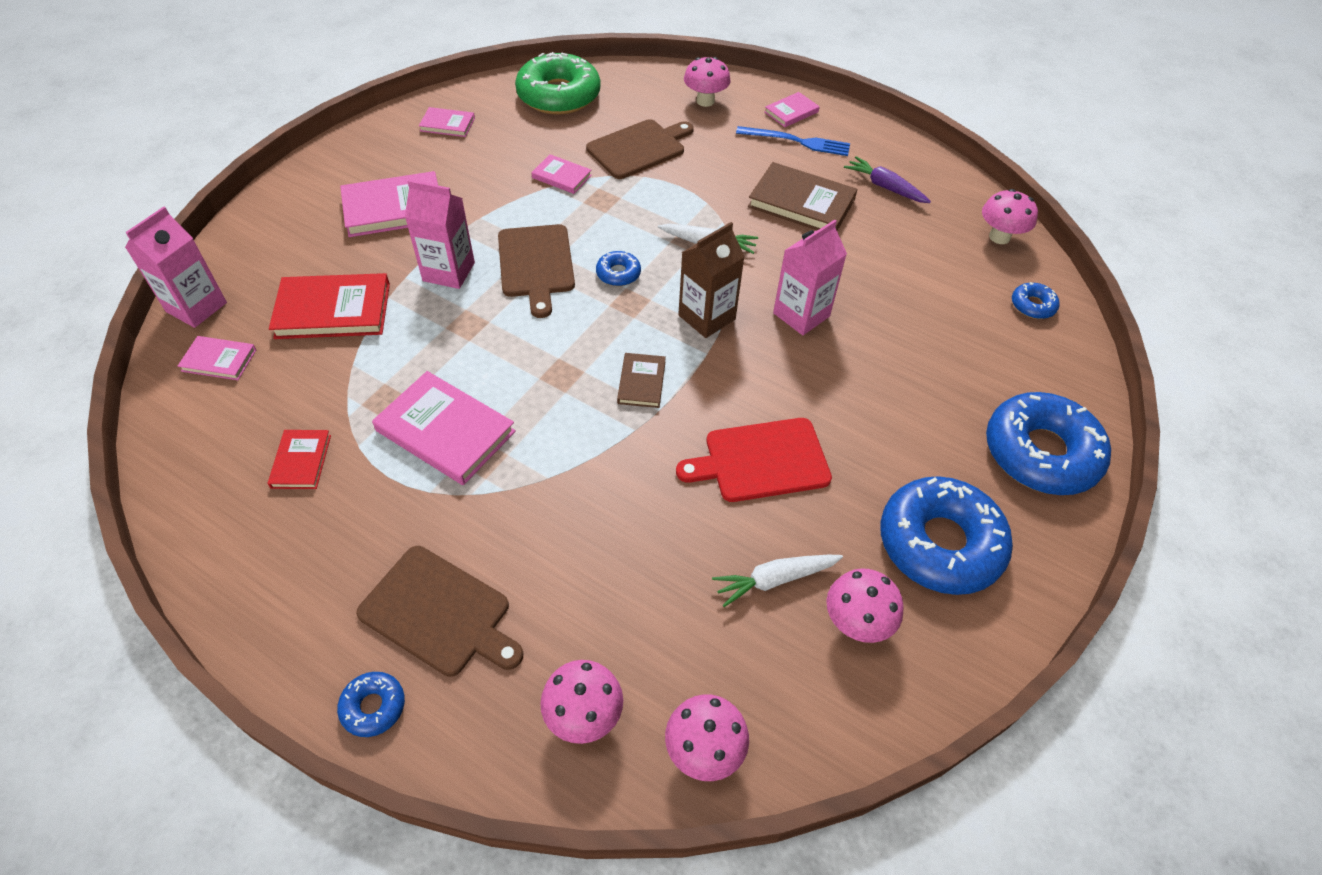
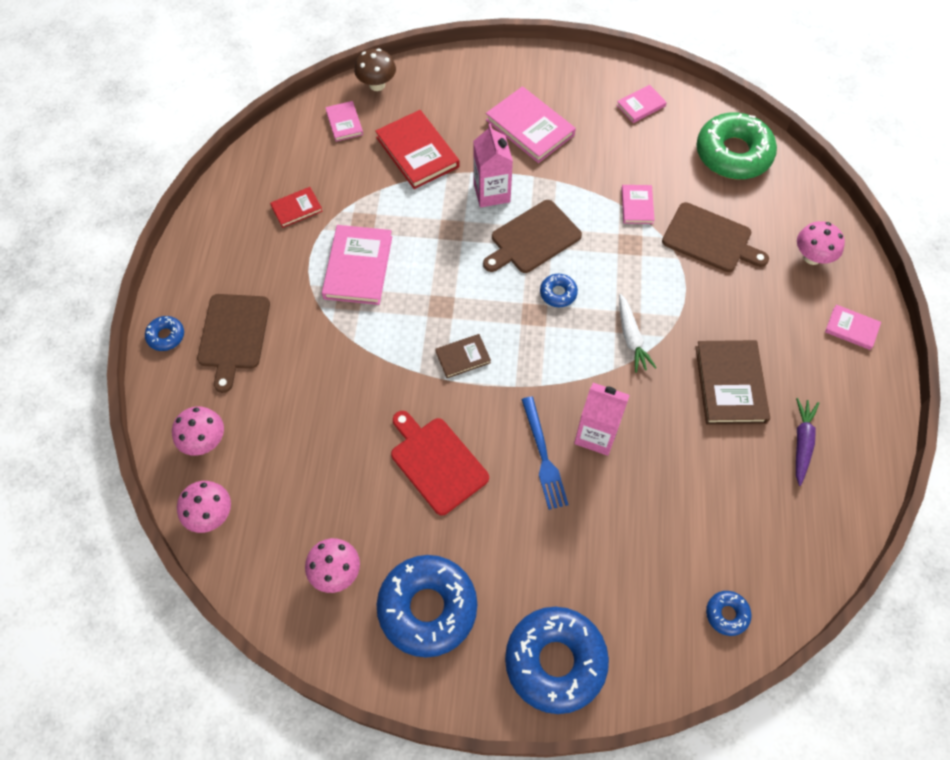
camera: 65 degrees right, 10 degrees up
(196, 307) = (377, 85): pink carton -> brown mushroom
(447, 124) = (641, 105): pink book -> pink book turned 75 degrees clockwise
(706, 317) = (551, 370): brown carton -> none
(775, 579) = (344, 509): white carrot -> none
(797, 141) = (812, 349): blue fork -> blue fork (543, 456)
(999, 237) = (802, 561): pink mushroom -> none

